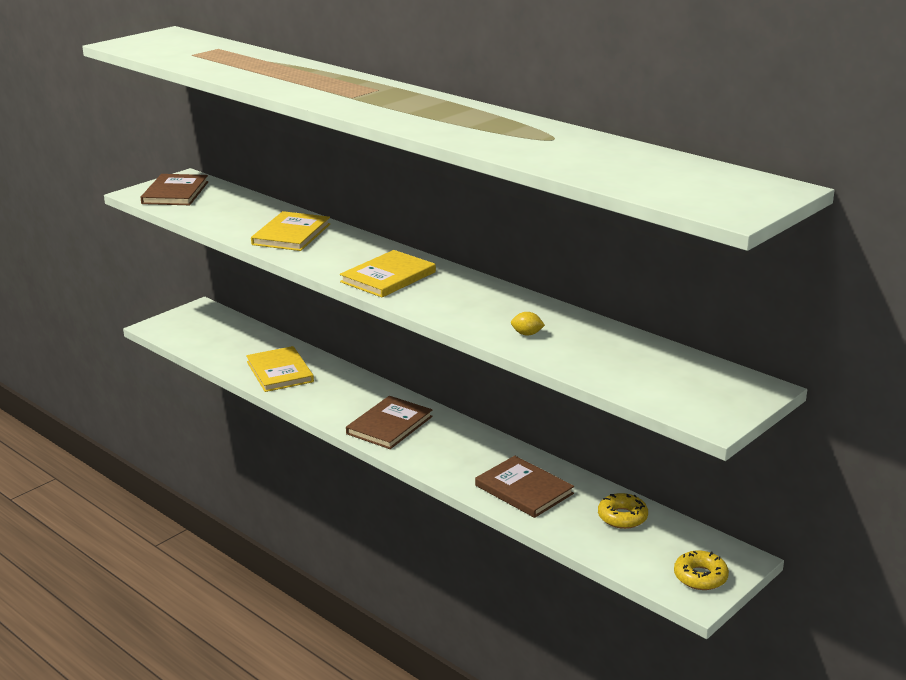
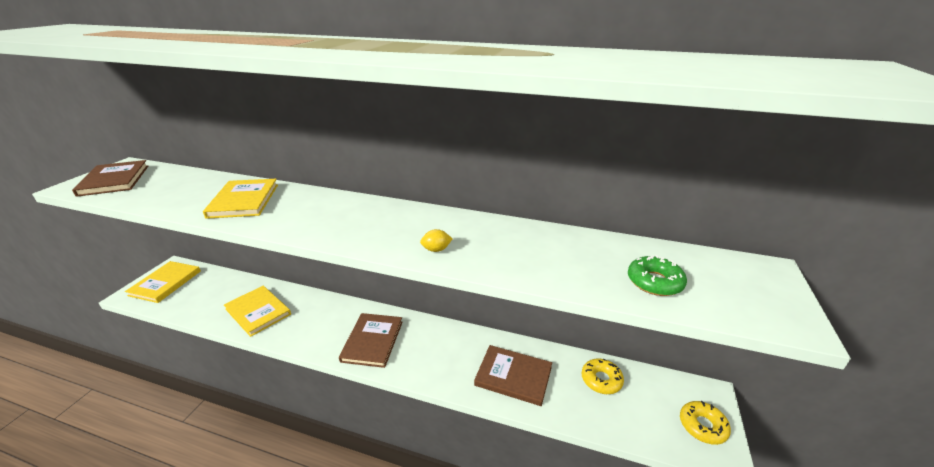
camera: 25 degrees left, 5 degrees up
(388, 277) = (358, 226): yellow book -> yellow book (165, 283)
(527, 334) = (529, 260): yellow lemon -> yellow lemon (436, 250)
(627, 372) = (654, 282): none -> green donut

